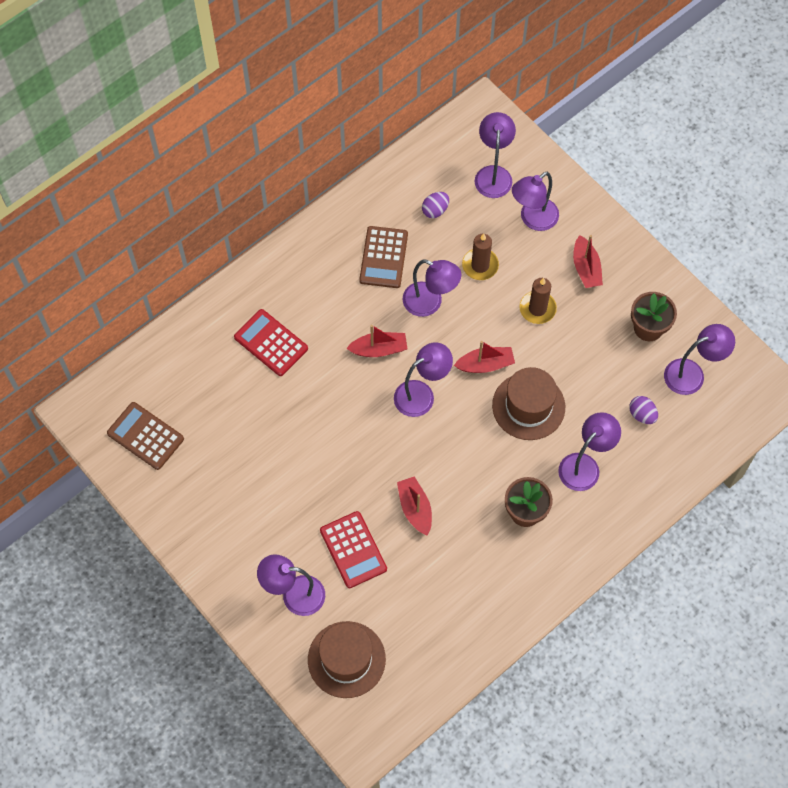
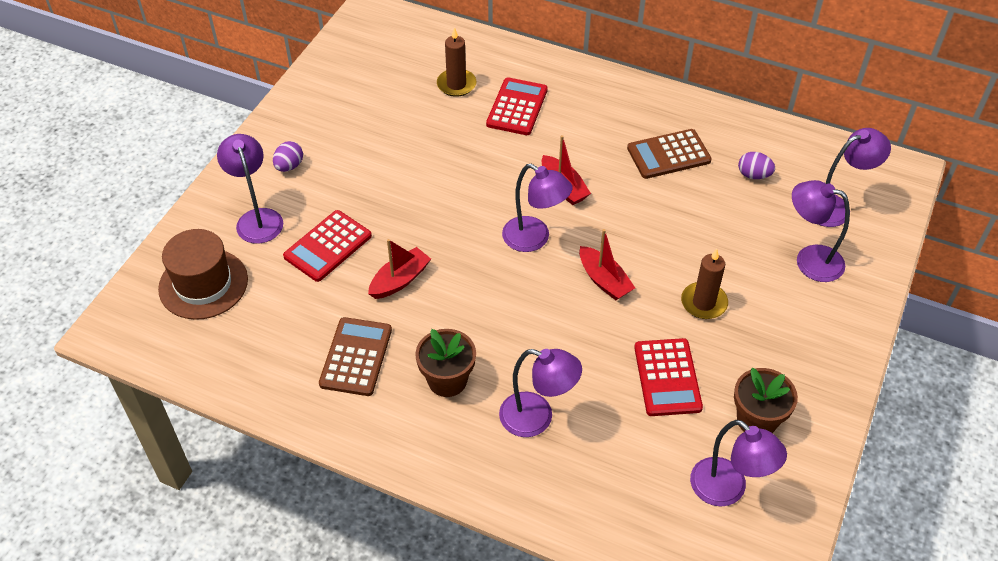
camera: 65 degrees right, 15 degrees down
(145, 436) = (370, 60): brown calculator -> brown calculator (356, 357)
(430, 303) = (644, 209): purple lamp -> none
(480, 265) = (718, 234): brown candle -> brown candle (456, 84)
(528, 406) = (578, 337): brown hat -> none
(586, 268) = (787, 330): red boat -> none
(590, 365) = (667, 377): none -> red calculator
(642, 415) = (638, 454): purple egg -> purple egg (289, 166)

